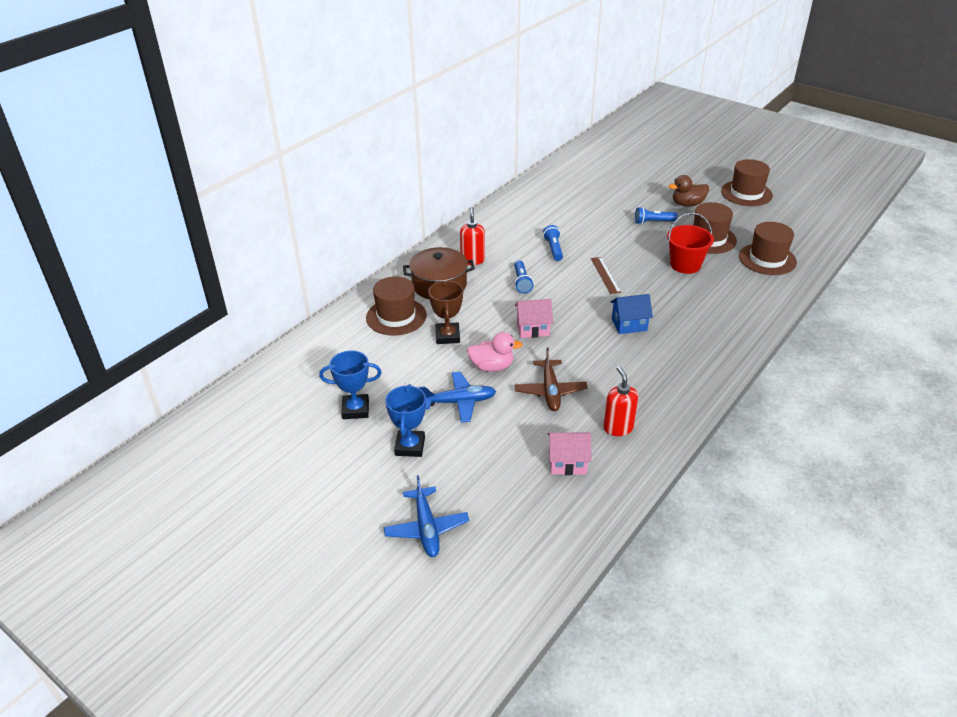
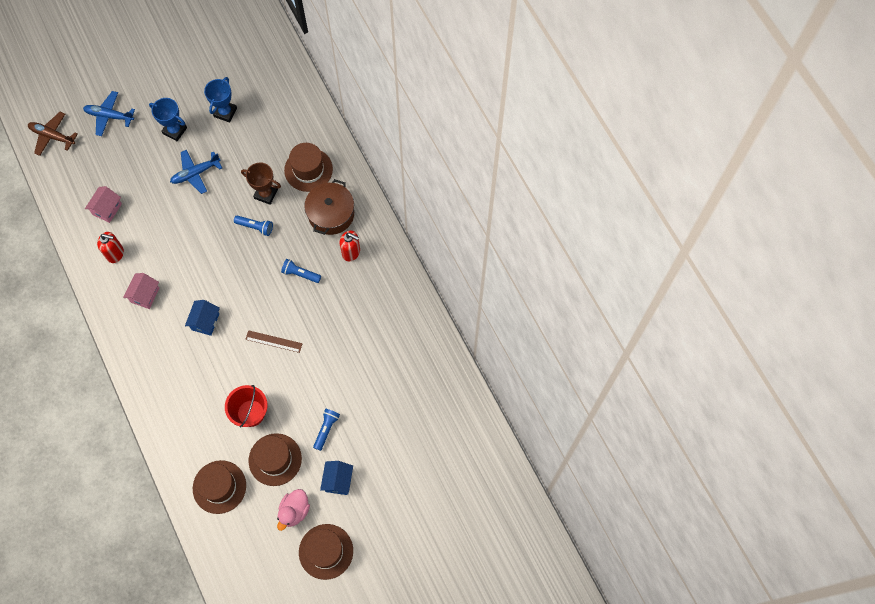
camera: 115 degrees right, 30 degrees up
(459, 402) = (195, 173): blue plane -> blue plane turned 45 degrees clockwise
(492, 367) = (217, 207): pink duck -> pink duck (294, 511)
(533, 329) = (240, 253): pink house -> pink house (145, 295)
(550, 391) = (171, 231): brown plane -> brown plane (52, 136)
(553, 249) = (332, 322): blue flashlight -> blue flashlight (255, 227)
(687, 204) = (338, 480): brown duck -> blue house

